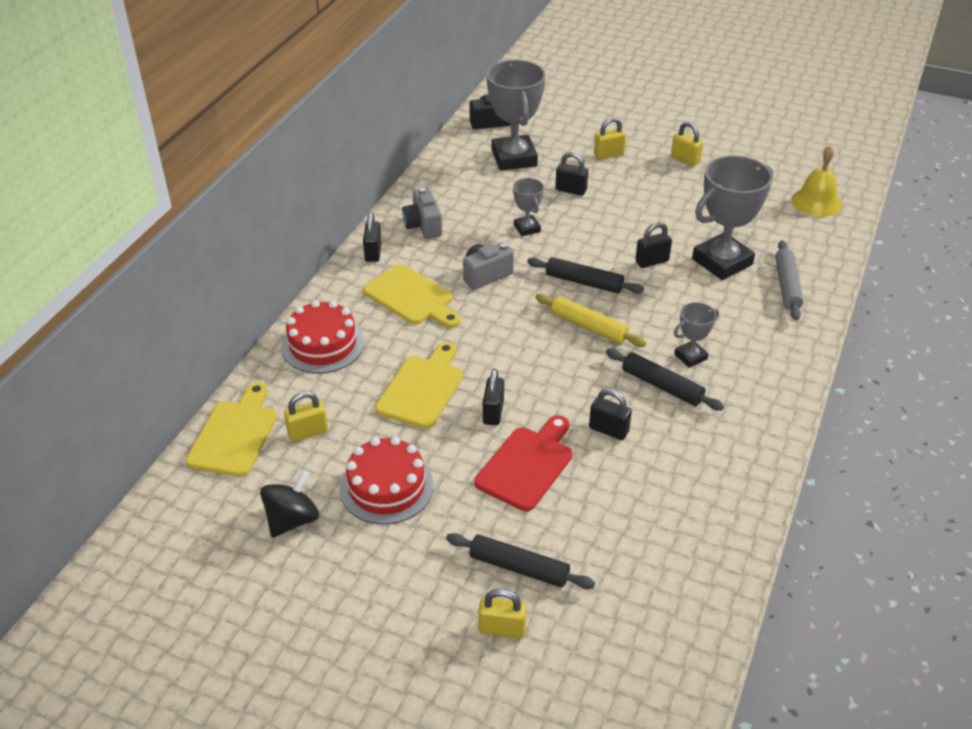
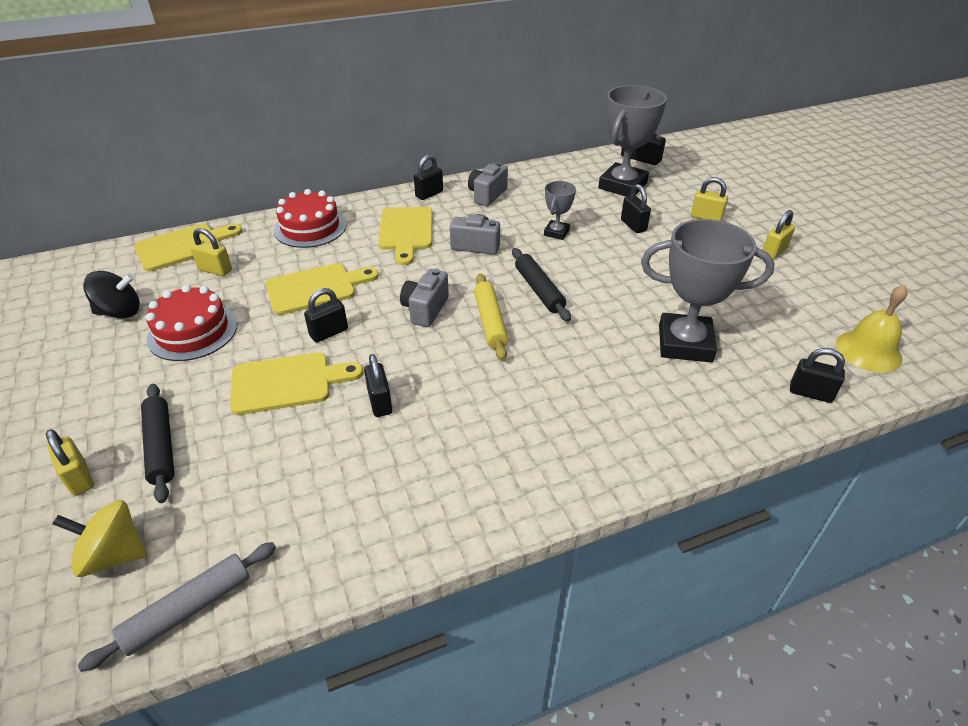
camera: 45 degrees right, 0 degrees up
(527, 465) = (287, 382): red cutting board -> yellow cutting board
(531, 348) = (425, 309): none -> grey camera
(610, 639) = (114, 555): none -> yellow spinning top
(652, 261) = (619, 307): black padlock -> black padlock (810, 393)
(662, 386) = (474, 401): black rolling pin -> none
(685, 159) = (773, 252): yellow padlock -> yellow padlock turned 45 degrees clockwise
(690, 357) = (534, 396): grey trophy -> none
(787, 286) = (721, 400): grey rolling pin -> grey rolling pin (188, 609)

